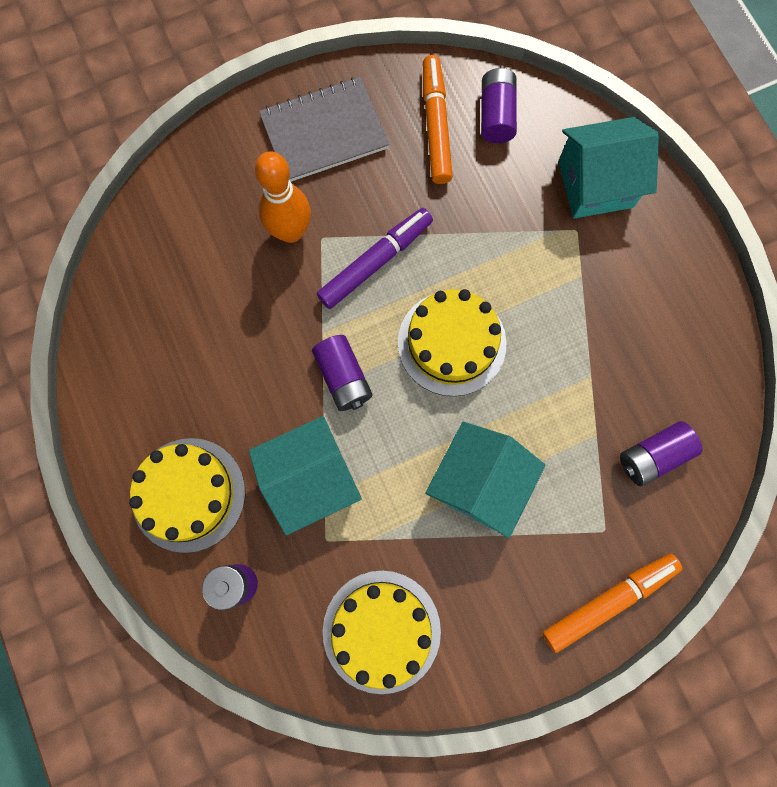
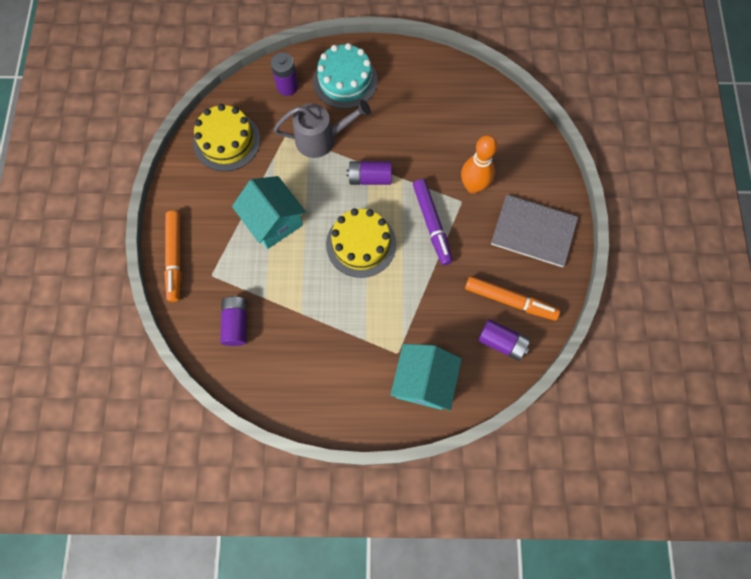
camera: 115 degrees right, 5 degrees down
(188, 494) = (345, 81): yellow cake -> turquoise cake
(310, 479) = (322, 139): turquoise house -> grey watering can
(324, 132) = (533, 231): grey notebook -> grey notebook turned 75 degrees counterclockwise

